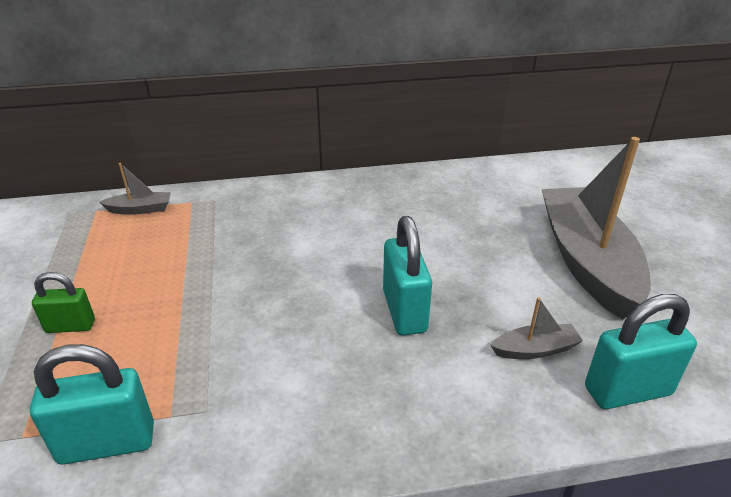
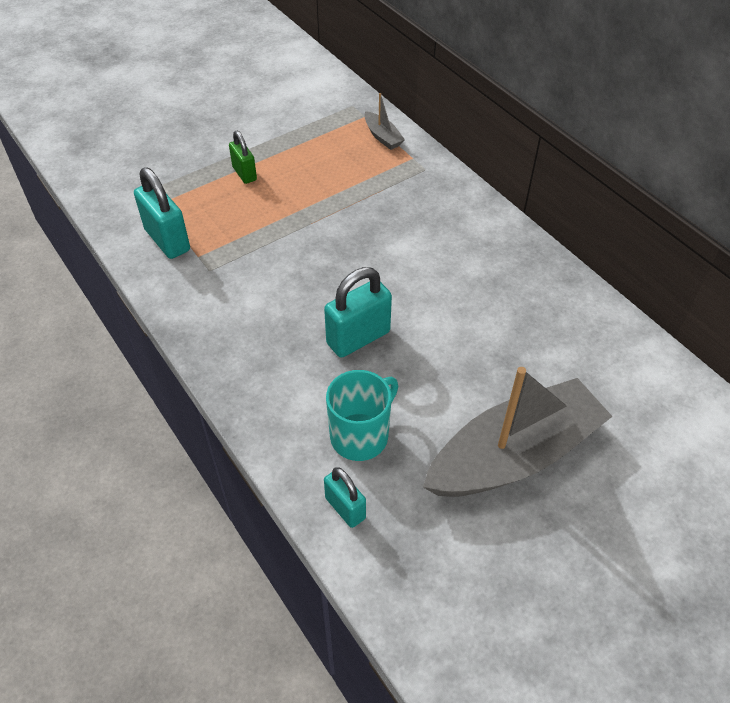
camera: 65 degrees right, 15 degrees up
(535, 349) = (360, 435): grey boat -> turquoise mug
(627, 390) = (345, 508): turquoise padlock -> turquoise padlock, size x0.61

